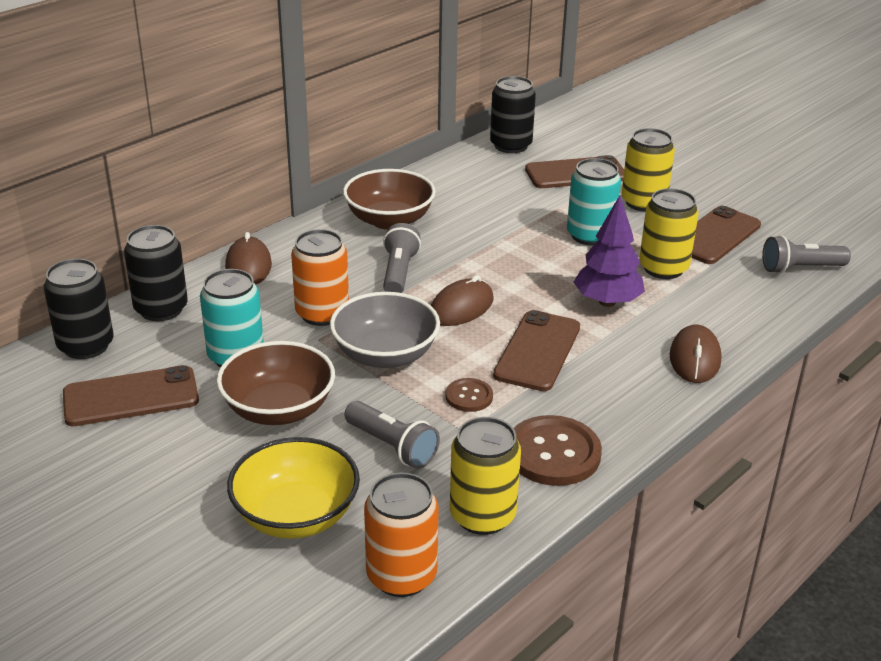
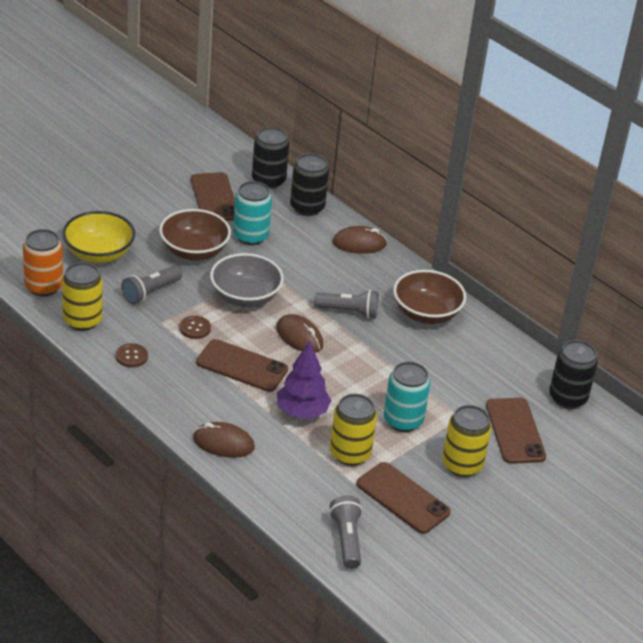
camera: 90 degrees right, 5 degrees up
(322, 313) = (297, 273): orange can -> none
(553, 453) = (131, 356): brown button -> brown button, size x0.54

